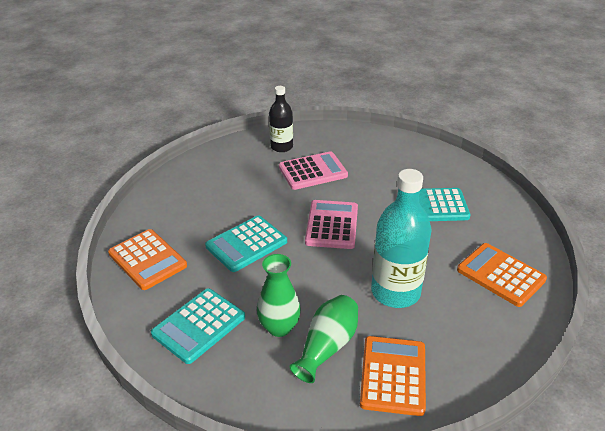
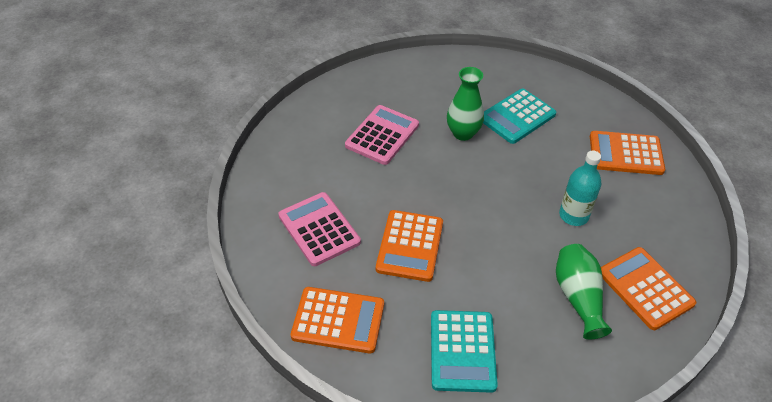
camera: 40 degrees left, 10 degrees up
(246, 244) = (410, 246): turquoise calculator -> orange calculator
(279, 327) = (526, 306): green vase -> green vase (463, 133)
(281, 147) = (322, 123): black bottle -> none
(332, 225) = (459, 182): pink calculator -> pink calculator (319, 229)
(395, 292) = (573, 215): turquoise bottle -> turquoise bottle, size x0.61

